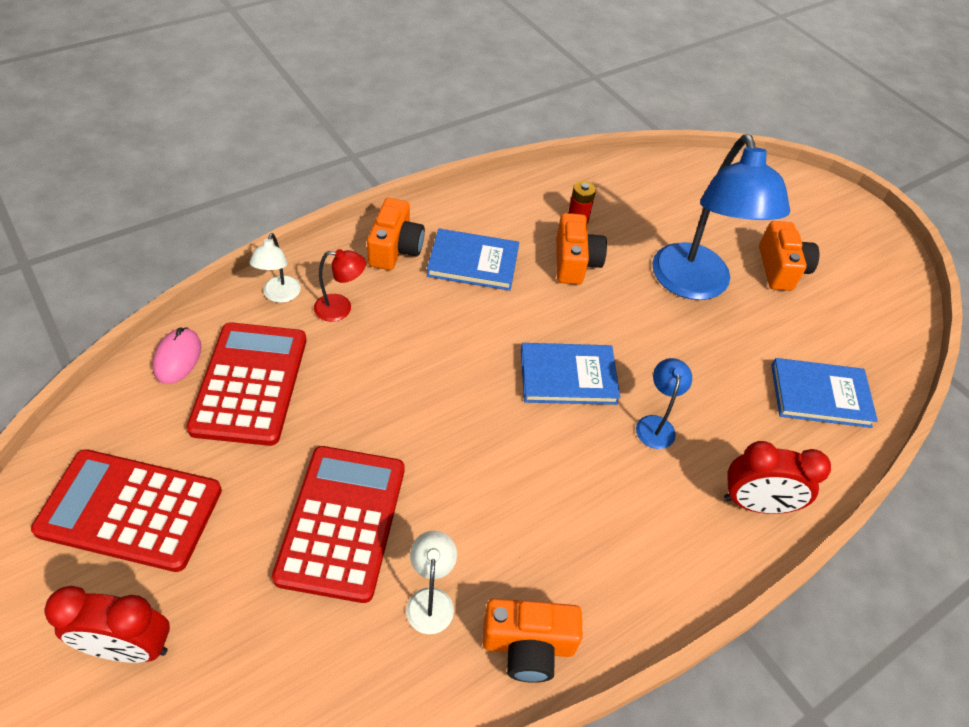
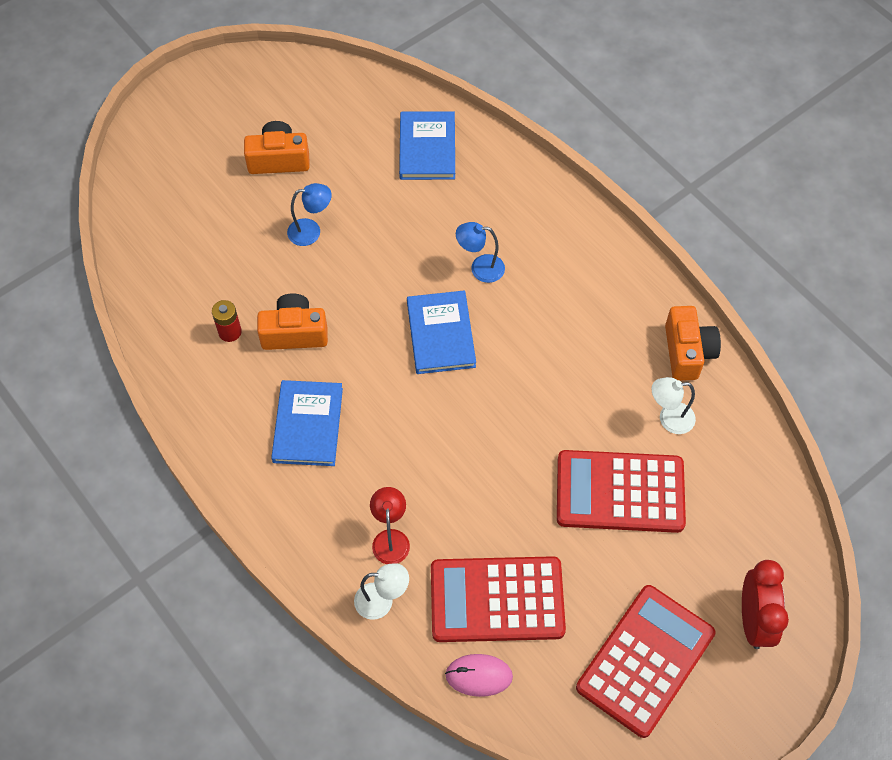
camera: 90 degrees left, 10 degrees up
(130, 510) = (645, 660): red calculator -> red calculator turned 150 degrees counterclockwise
(395, 248) = (297, 502): orange camera -> none
(694, 285) = (311, 231): blue lamp -> blue lamp, size x0.43
(755, 504) = (542, 204): red clock -> none

